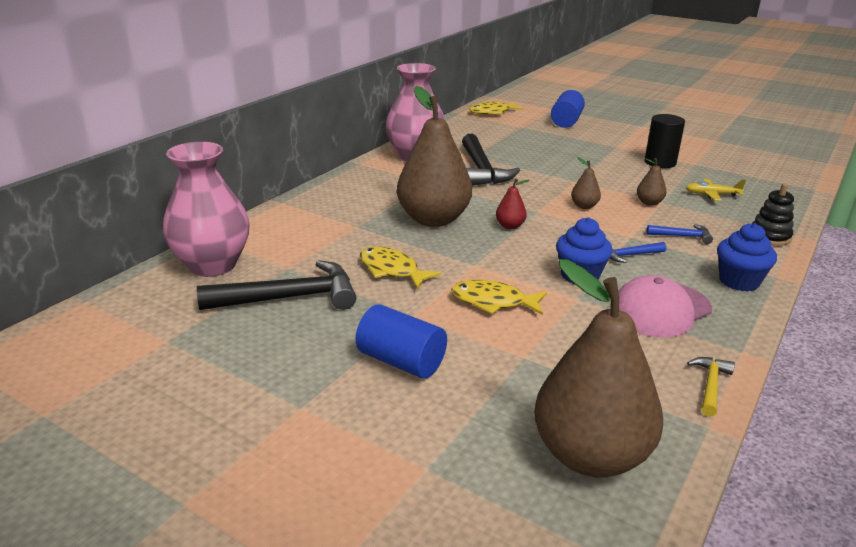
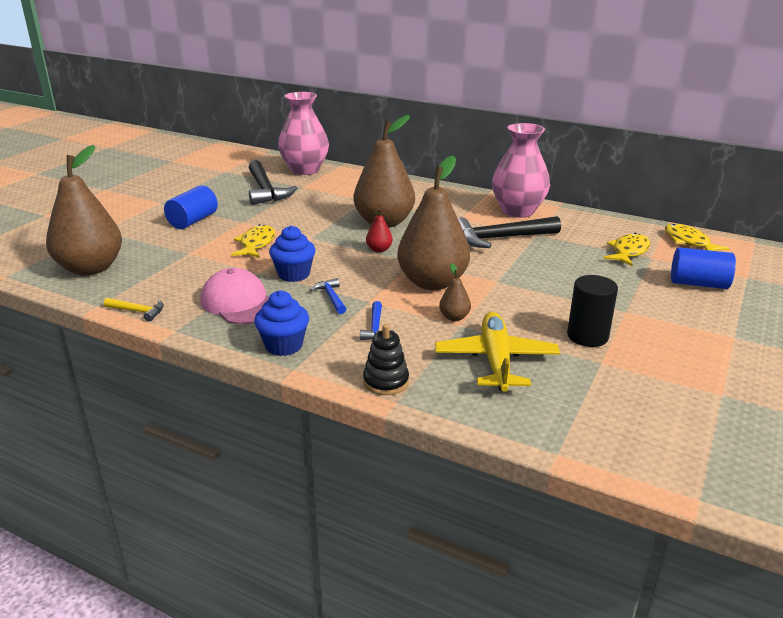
camera: 85 degrees right, 0 degrees up
(392, 270) = (300, 213): yellow fish -> yellow fish (628, 251)
(584, 206) = (432, 282): brown pear -> brown pear, size x2.46
(712, 194) = (496, 360): yellow plane -> yellow plane, size x1.89

